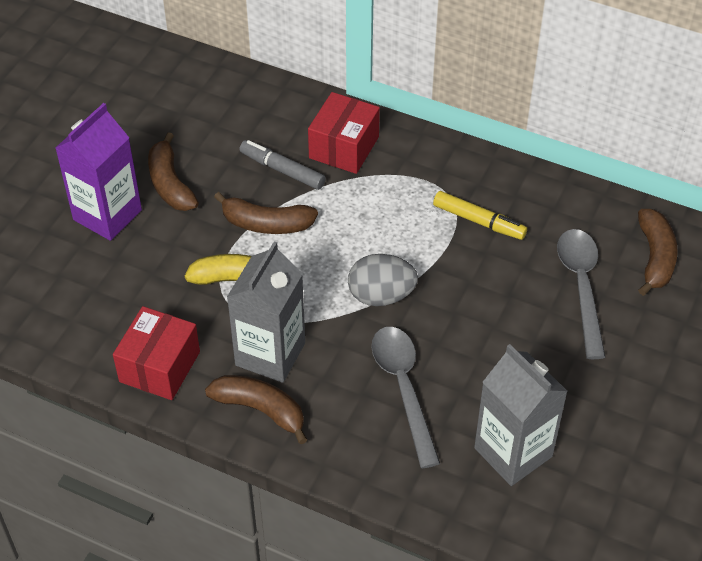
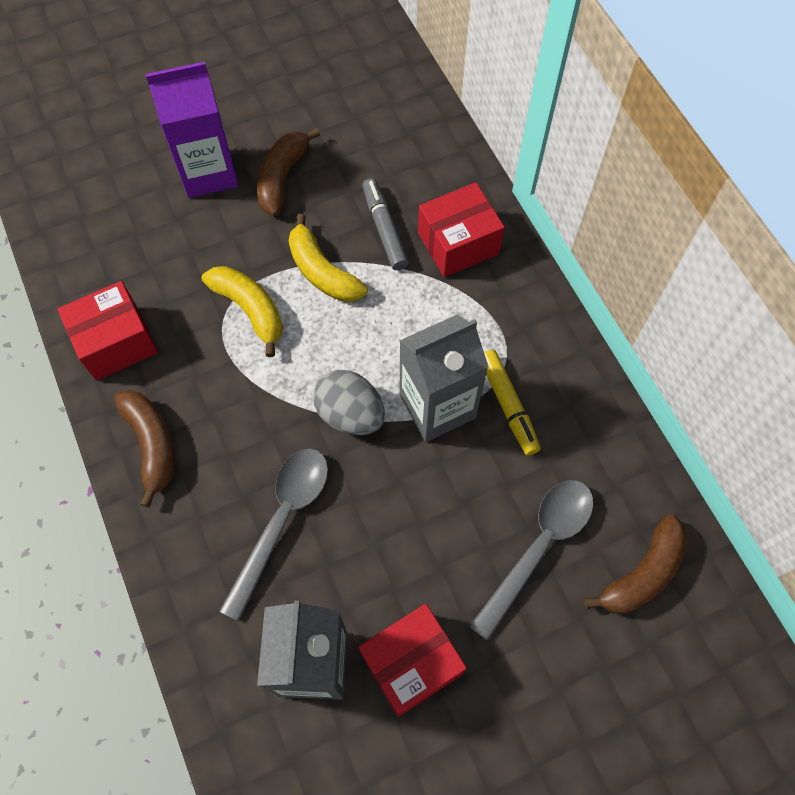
camera: 40 degrees right, 15 degrees up
(266, 224) = (322, 271): brown banana -> yellow banana
(270, 354) = (208, 398): grey carton -> grey carton (437, 406)
(573, 406) = (411, 663): none -> red box

